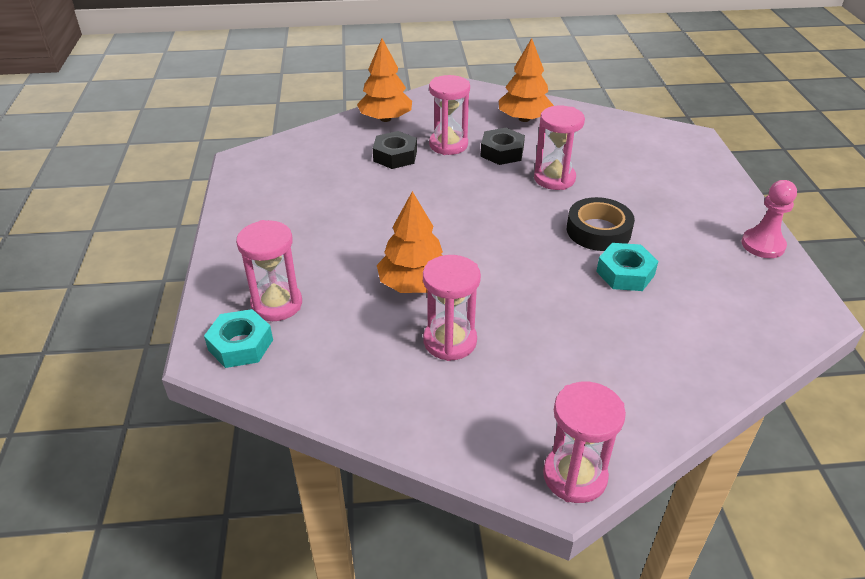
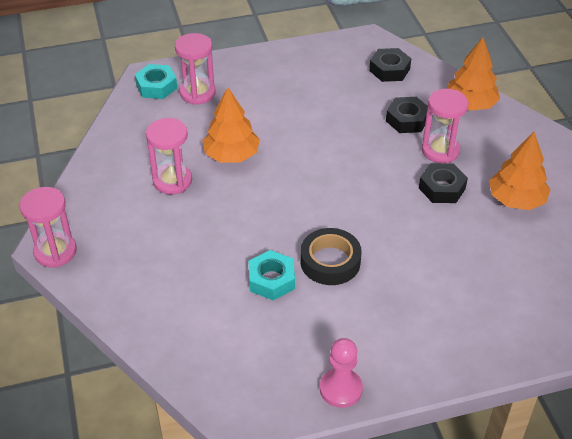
camera: 80 degrees right, 5 degrees up
(307, 154) = (389, 70): none -> black nut
(554, 178) = (408, 228): pink hourglass -> none

